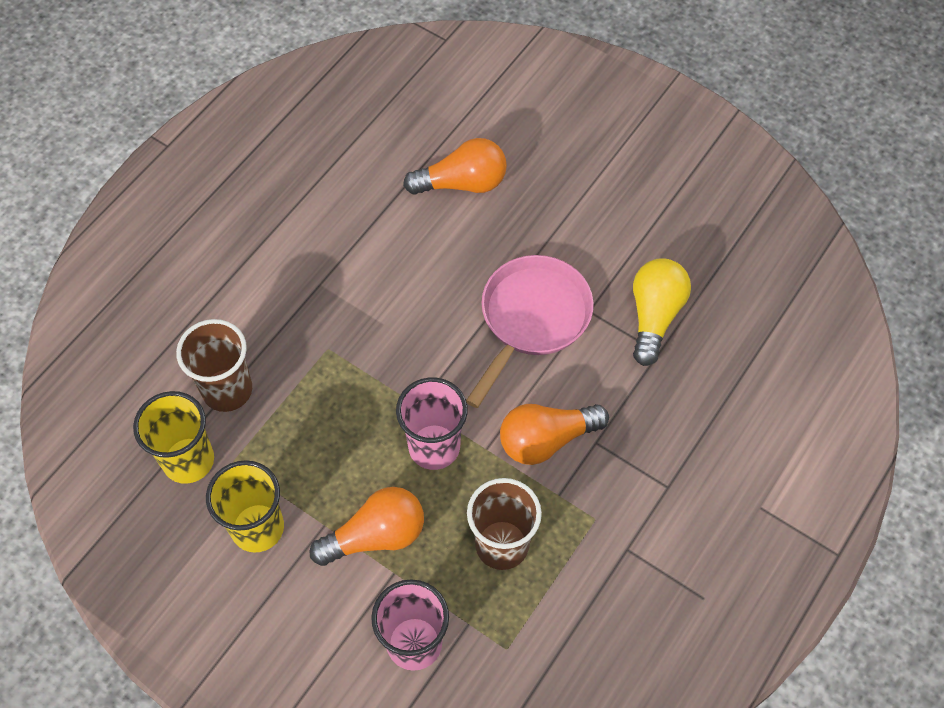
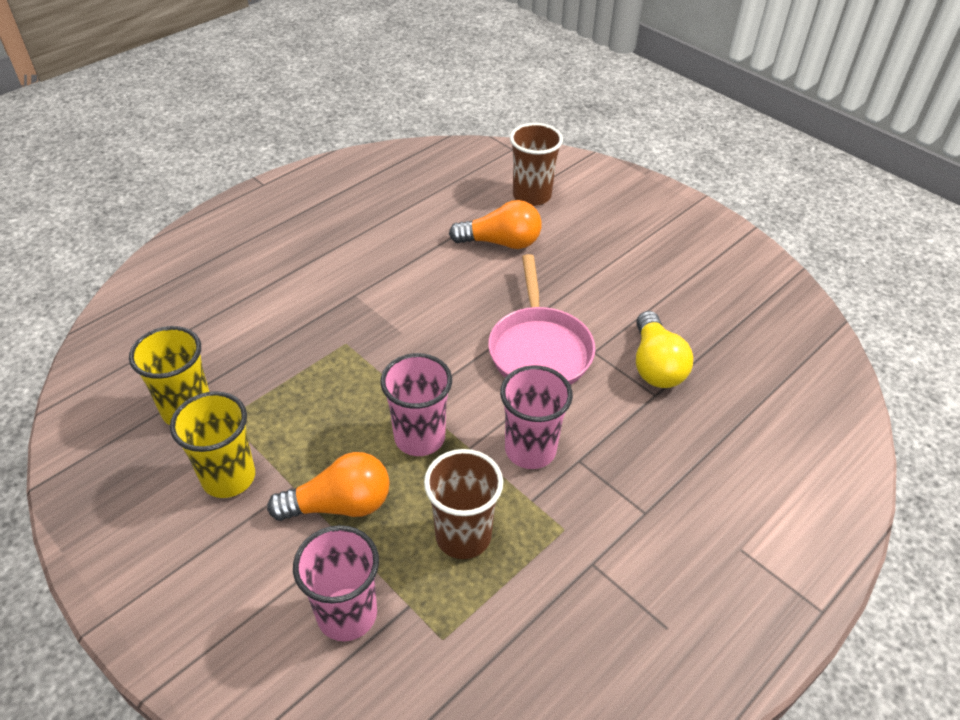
camera: 10 degrees right, 15 degrees down
(227, 390) = (244, 360): brown cup -> brown cup (531, 196)
(532, 319) = (539, 349): pink pan -> pink pan turned 135 degrees clockwise
(546, 440) = (530, 450): orange light bulb -> pink cup
(654, 316) = (655, 365): yellow light bulb -> yellow light bulb turned 150 degrees clockwise

